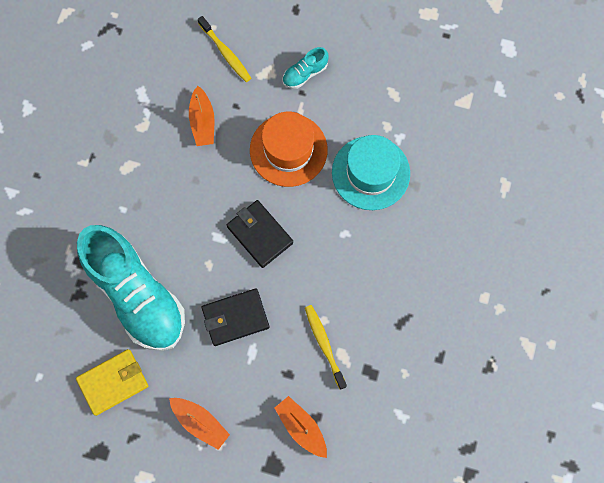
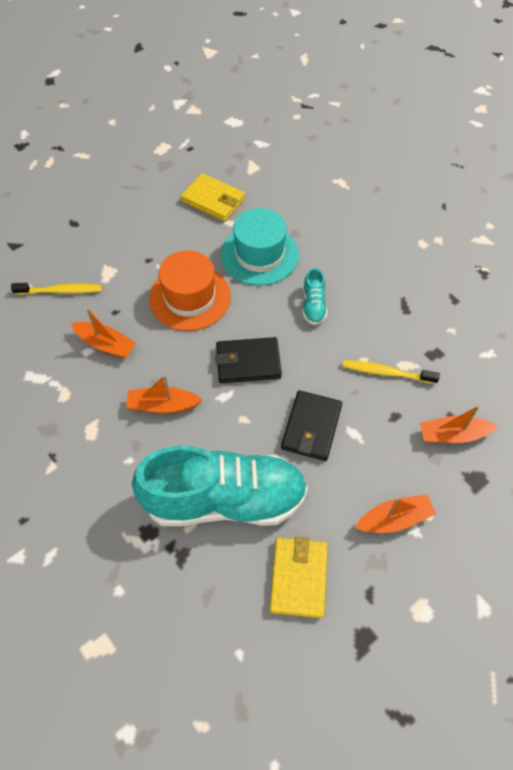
camera: 55 degrees left, 15 degrees down
(180, 200) = (163, 405): none -> orange boat
(305, 74) = (134, 248): turquoise shoe -> turquoise shoe (313, 305)
(402, 96) = (213, 200): none -> yellow wallet

